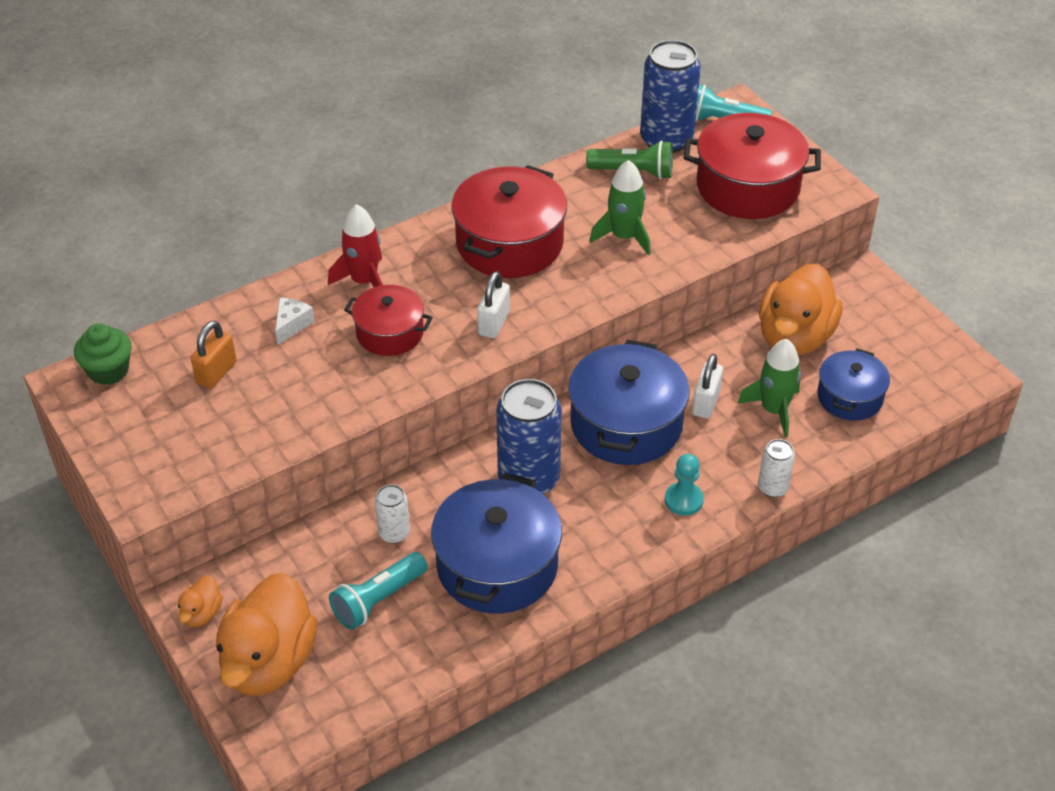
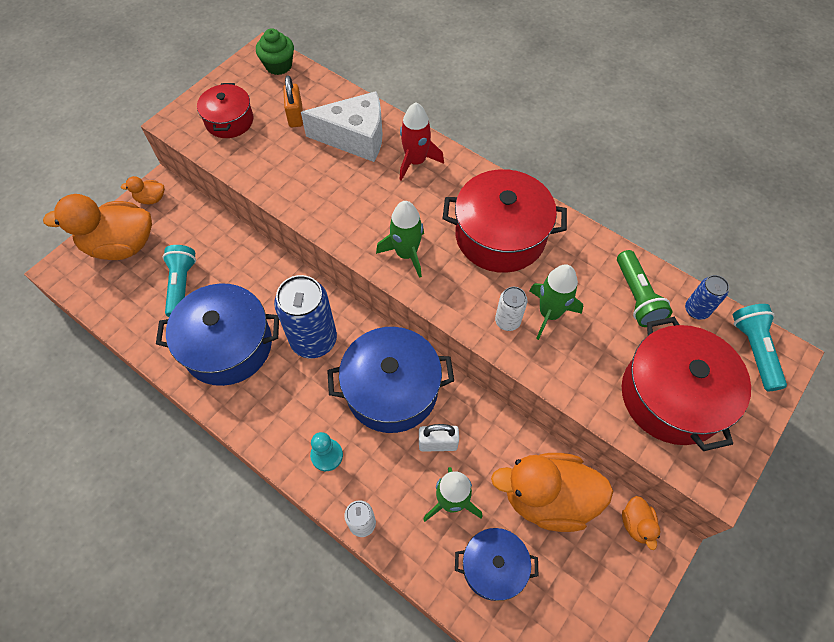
camera: 70 degrees right, 15 degrees up
(216, 372) = (295, 116): orange padlock -> orange padlock turned 75 degrees clockwise
(291, 325) = (355, 137): white cheese -> white cheese, size x2.22
(378, 600) = (182, 285): turquoise flashlight -> turquoise flashlight turned 60 degrees clockwise
(390, 333) = (369, 194): red pot -> red pot (229, 121)
(394, 533) = (240, 275): white can -> white can (507, 321)
(494, 323) = (406, 254): white padlock -> green rocket
(666, 140) = (696, 310): blue can -> blue can, size x0.50
(841, 285) = (636, 524): none -> orange duck

